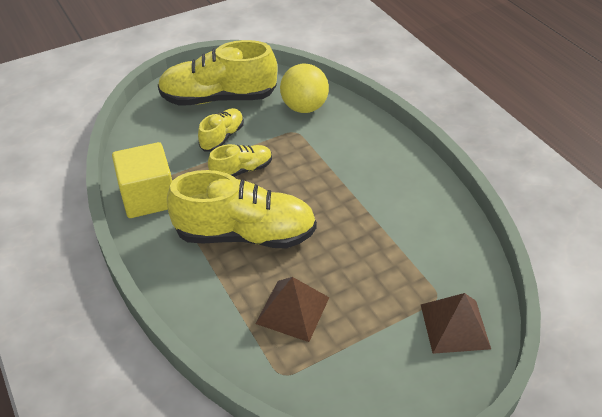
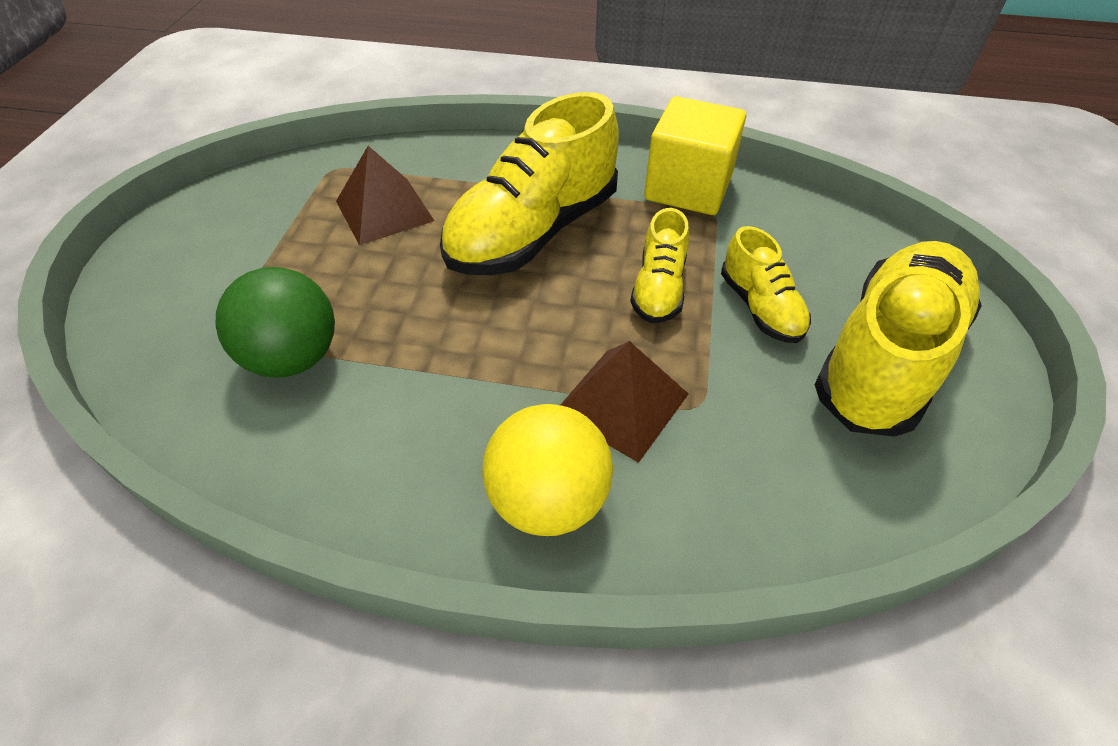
camera: 130 degrees right, 5 degrees up
(304, 107) = (763, 466): yellow ball -> yellow ball (548, 500)
(414, 258) = (293, 357): none -> green ball
(455, 326) = (174, 319): brown pyramid -> brown pyramid (621, 403)

